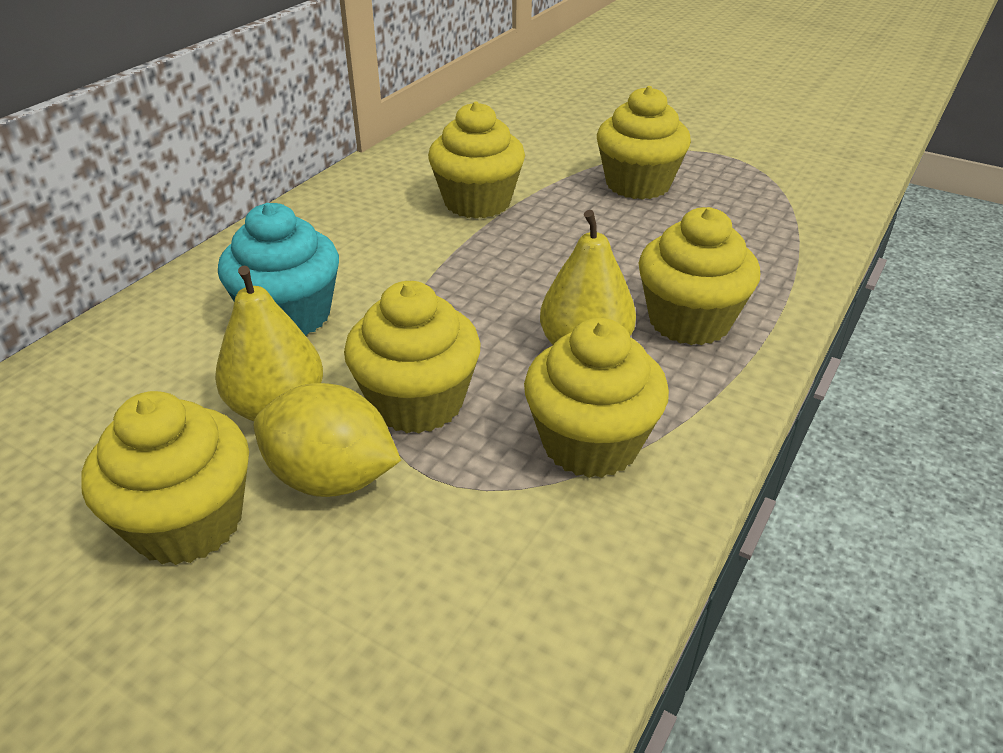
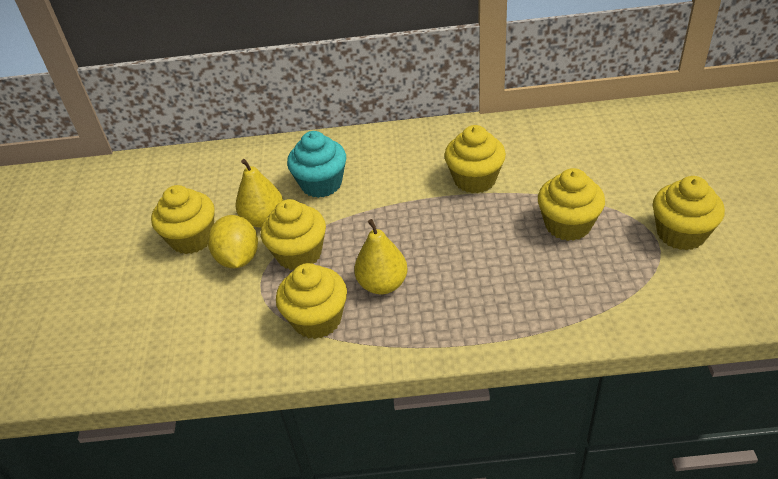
camera: 60 degrees right, 5 degrees up
(689, 321) = (443, 309): yellow cupcake -> yellow cupcake (681, 233)

